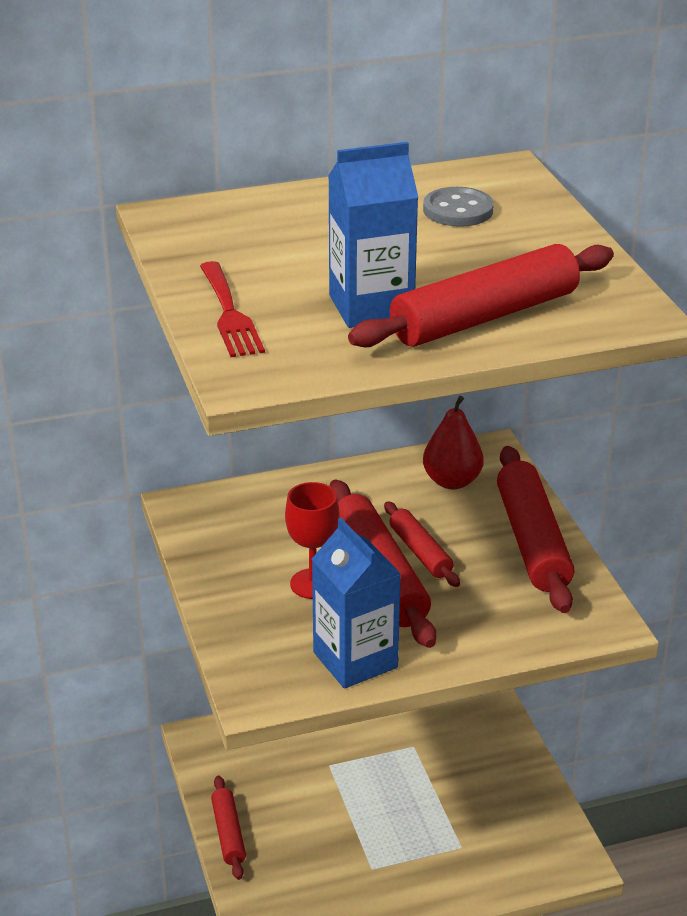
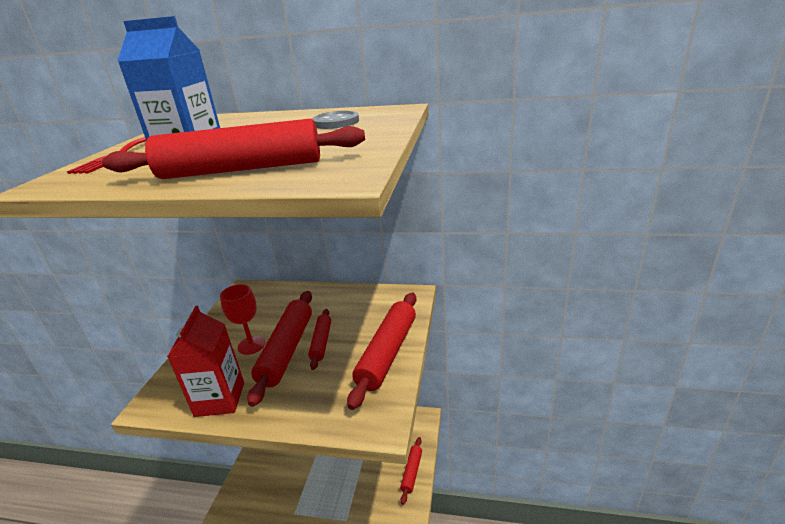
camera: 30 degrees right, 5 degrees down
(228, 833) = (250, 462): red rolling pin -> red rolling pin (412, 472)
(355, 660) = (220, 399): blue carton -> red carton
(452, 481) = (377, 306): red pear -> none

